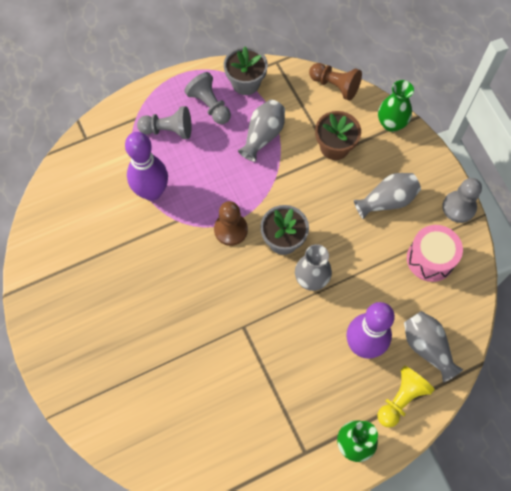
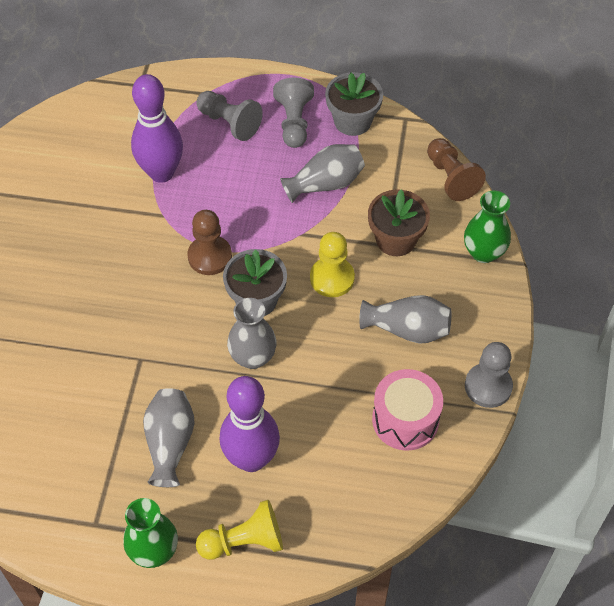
camera: 35 degrees right, 10 degrees down
(317, 196) = (332, 278): none -> yellow pawn
(427, 347) = (320, 508): grey vase -> grey vase (170, 443)

